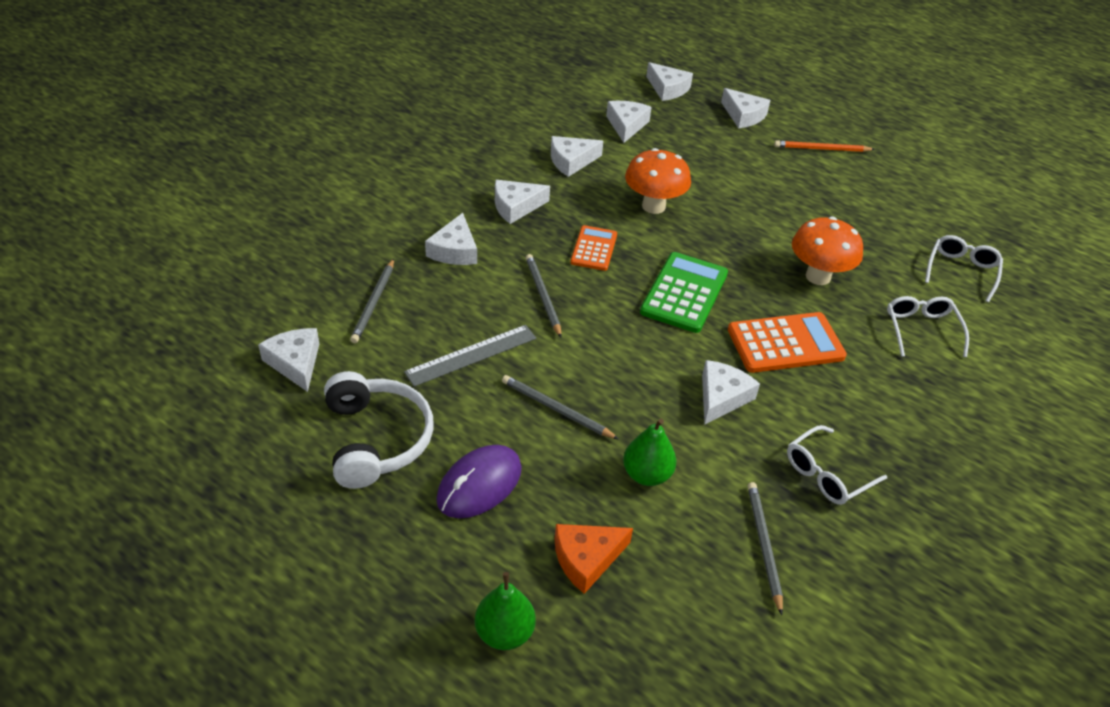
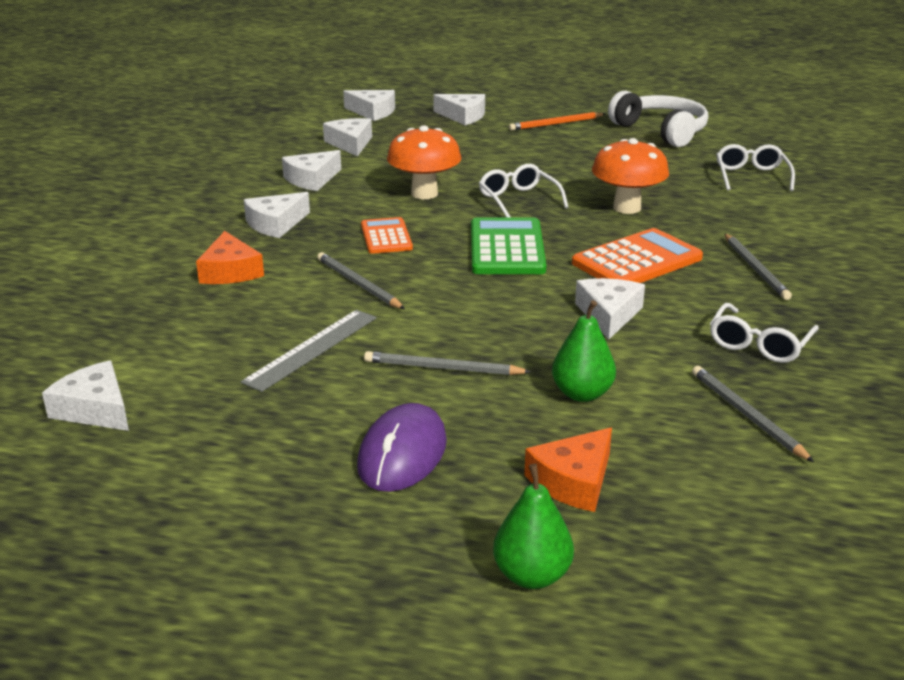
camera: 20 degrees left, 15 degrees down
(374, 303) = (162, 334): grey pencil -> grey pencil (755, 269)
(377, 439) = (248, 449): white headphones -> white headphones (661, 131)
(454, 250) = (230, 271): white cheese -> orange cheese
(921, 330) = (752, 222): white glasses -> white glasses (518, 200)

